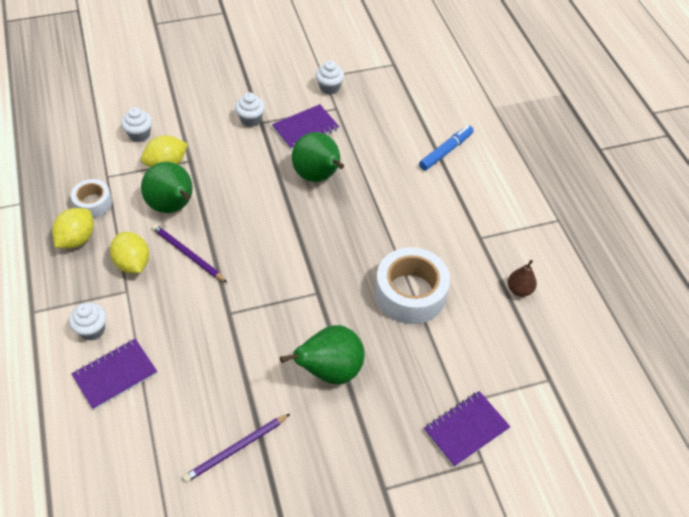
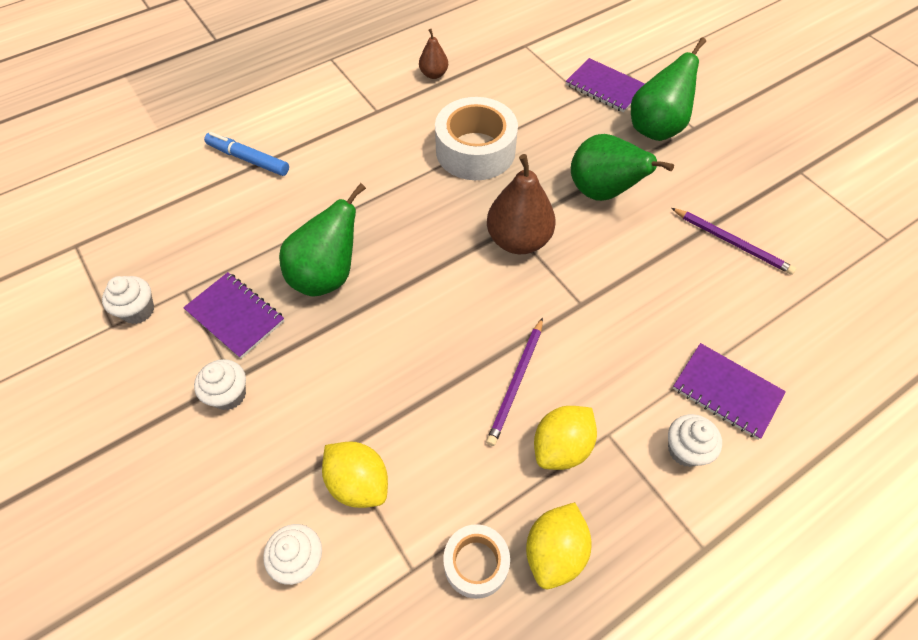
camera: 105 degrees left, 5 degrees up
(77, 239) = (554, 551): yellow lemon -> yellow lemon turned 75 degrees counterclockwise
(173, 206) = (441, 436): green pear -> green pear (656, 128)
(303, 293) = (518, 240): none -> brown pear

